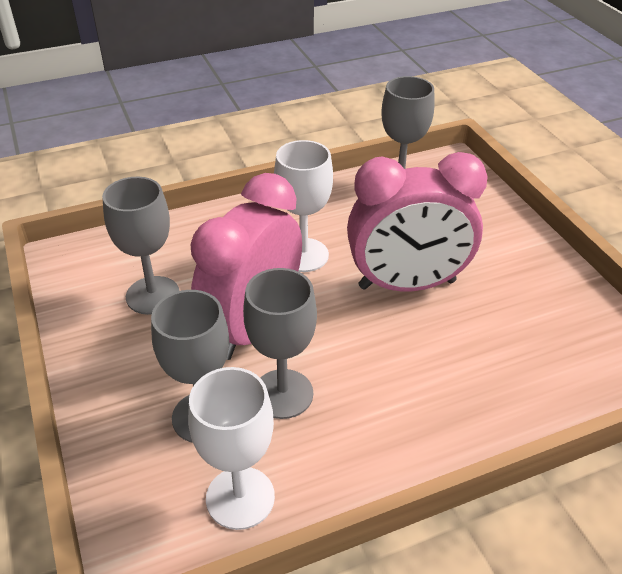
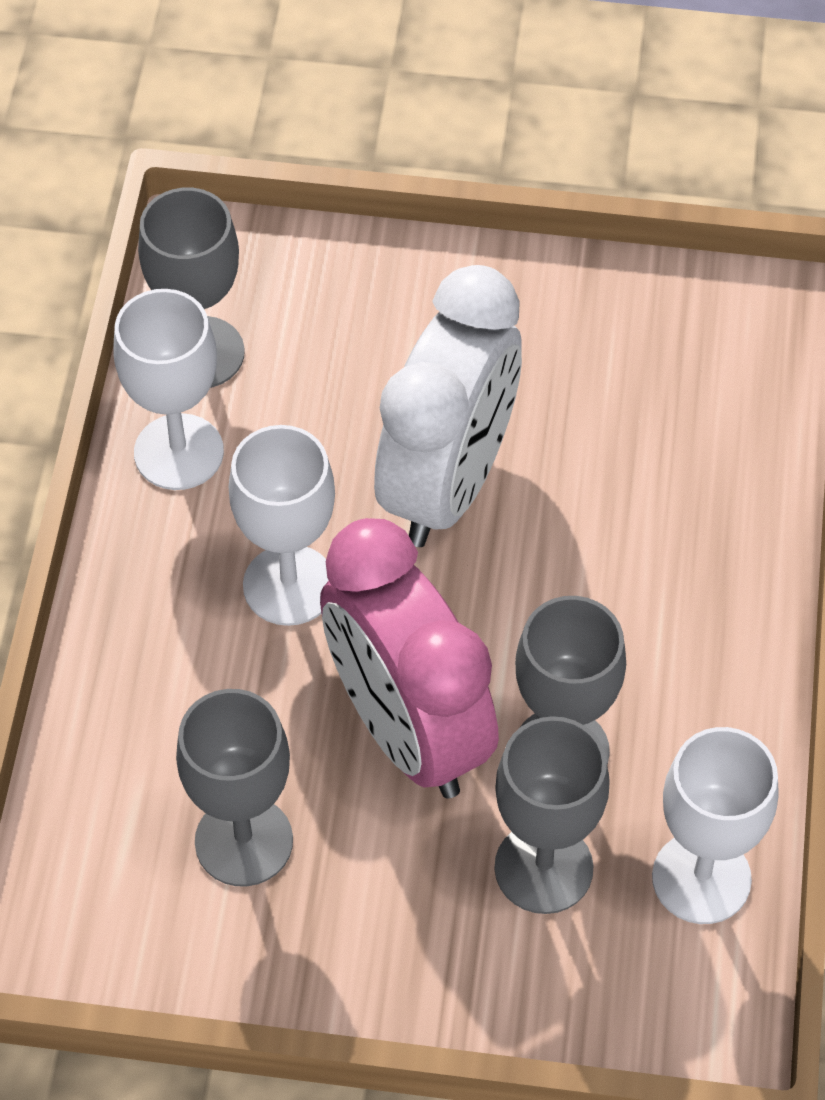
camera: 60 degrees left, 15 degrees up
(343, 197) = (178, 452): none -> white goblet
(407, 284) = (448, 484): pink clock -> white clock

